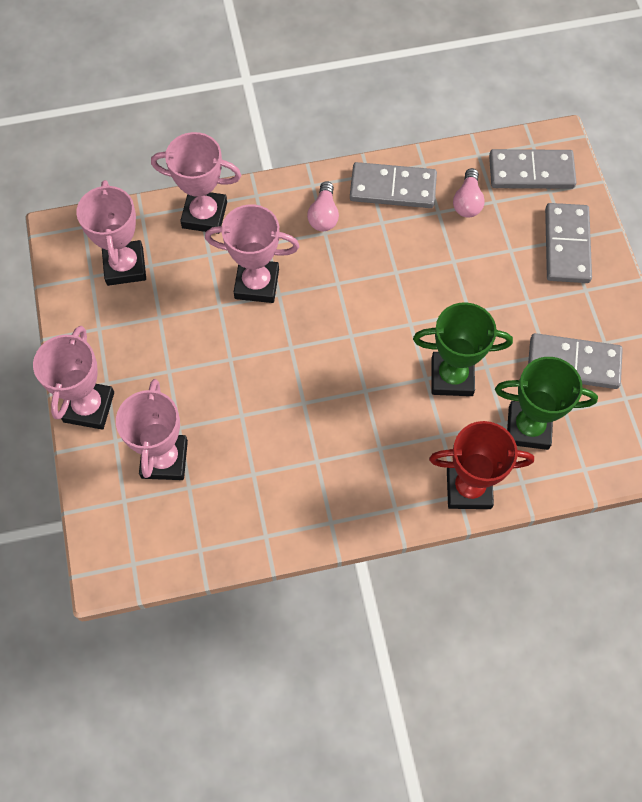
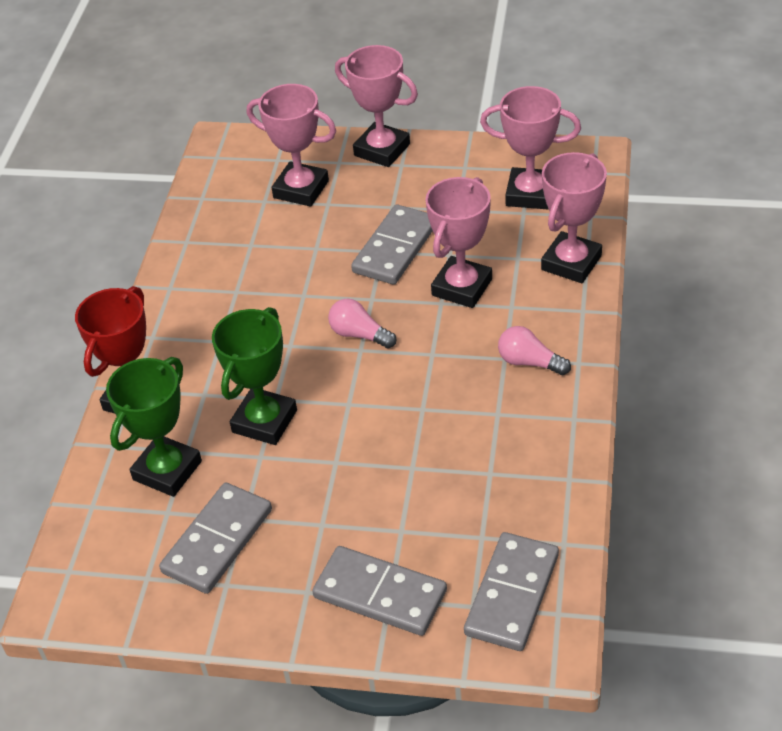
camera: 115 degrees right, 20 degrees down
(392, 188) = (543, 436): grey domino -> grey domino (395, 248)
(467, 202) = (492, 507): pink light bulb -> pink light bulb (359, 334)

